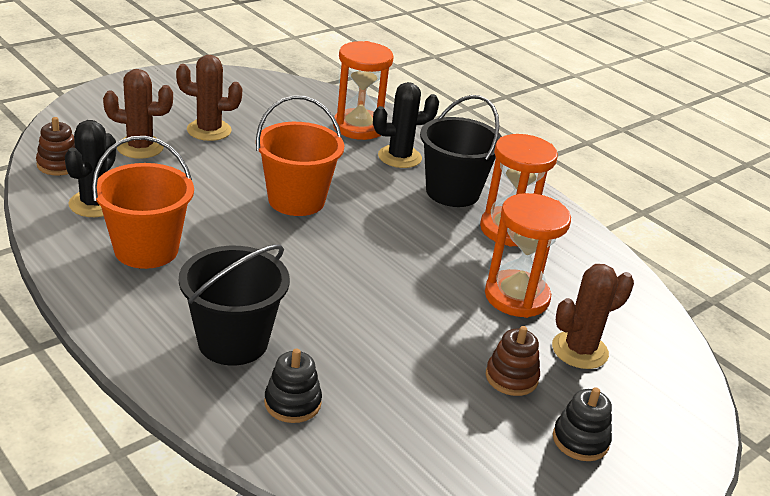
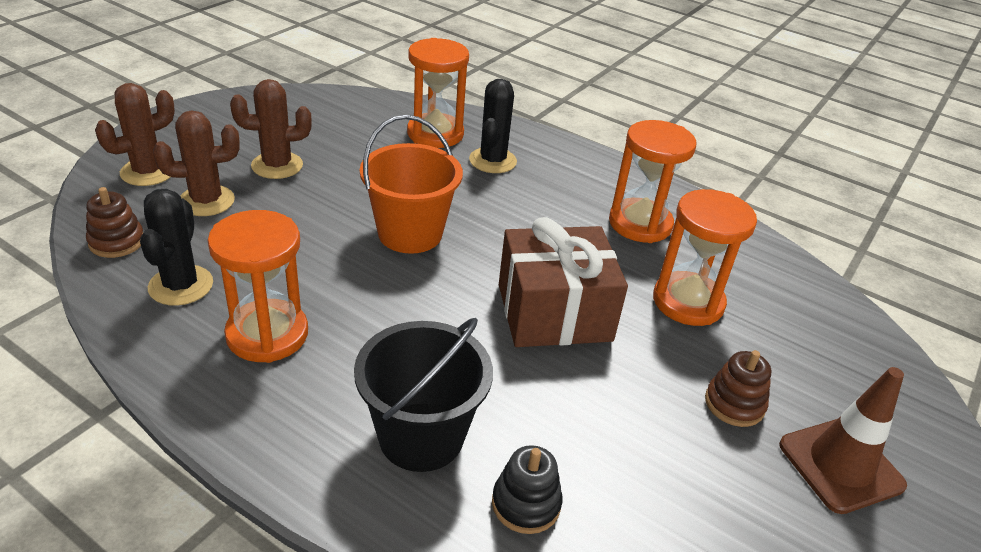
camera: 15 degrees left, 5 degrees up
(146, 250) = (267, 334): orange bucket -> orange hourglass
(390, 281) = (554, 312): none -> brown gift
(399, 157) = (492, 161): black cactus -> black cactus turned 45 degrees counterclockwise
(452, 192) = (564, 191): black bucket -> none
(579, 350) = (780, 352): brown cactus -> brown cactus (148, 172)
(580, 440) = (840, 465): black stacking toy -> brown traffic cone

